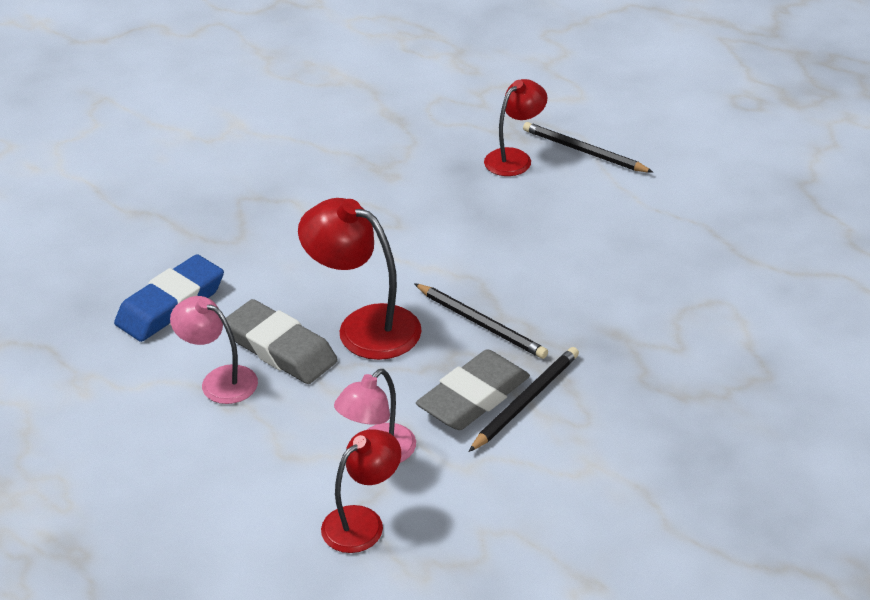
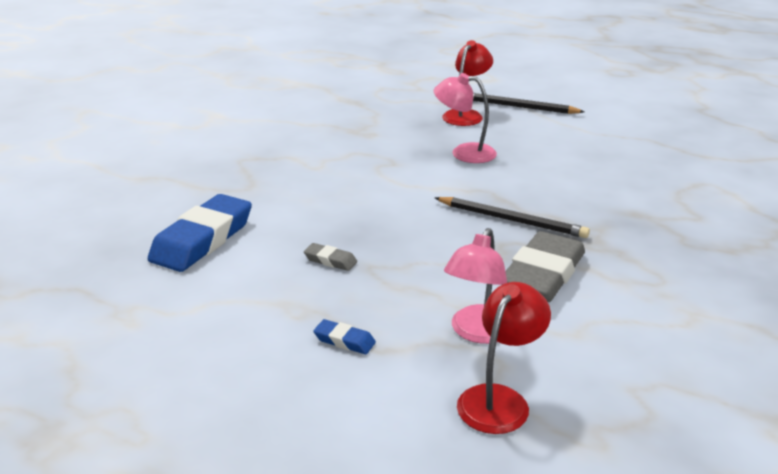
camera: 15 degrees left, 10 degrees down
(219, 380) = (278, 293): pink lamp -> pink lamp (464, 153)
(258, 441) = (344, 341): none -> blue eraser
(281, 348) = (330, 260): grey eraser -> grey eraser, size x0.43
(364, 326) = (404, 234): red lamp -> none
(526, 401) = (594, 271): black pencil -> none

